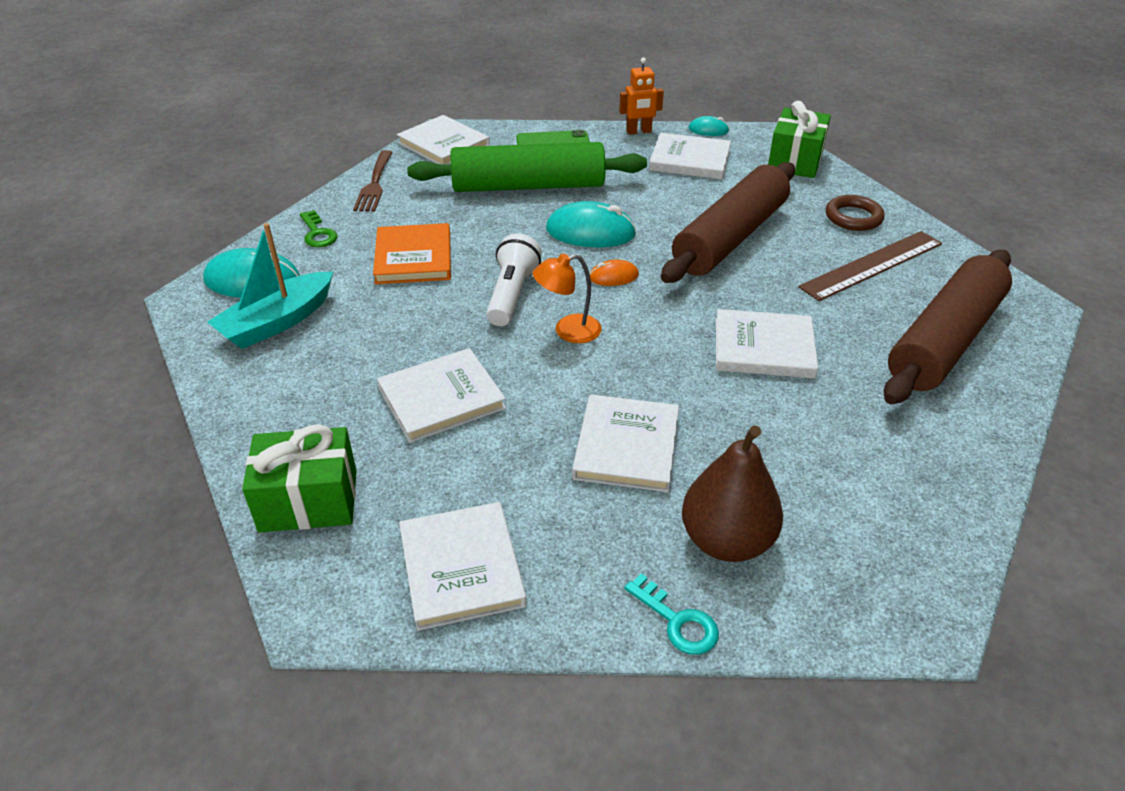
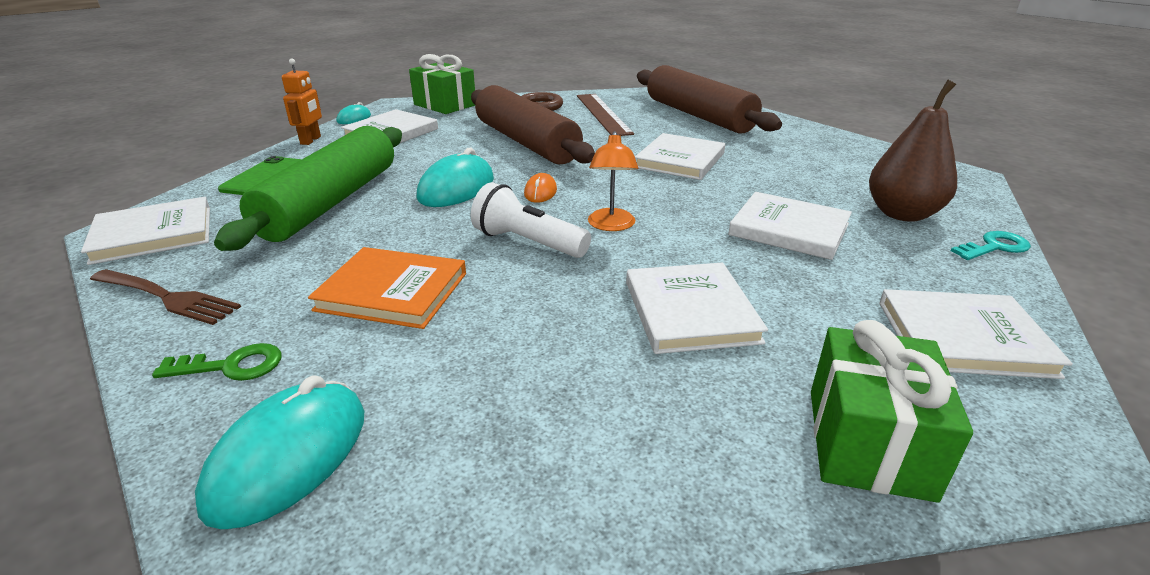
camera: 70 degrees left, 10 degrees down
(277, 322) = (439, 436): turquoise boat -> none

